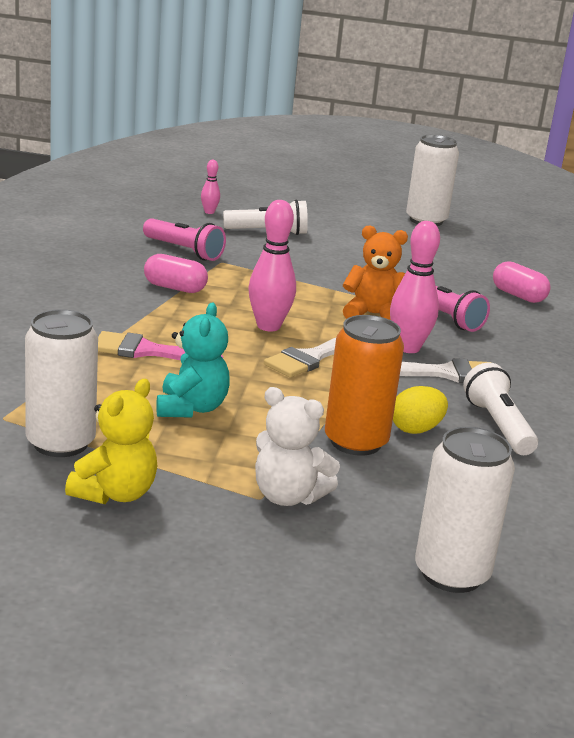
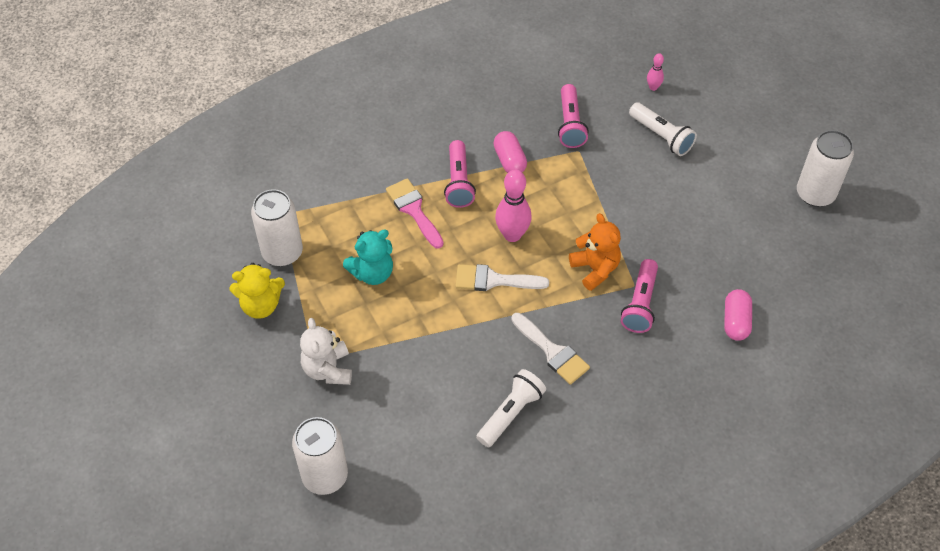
camera: 55 degrees right, 30 degrees up
(155, 317) = (459, 182): none -> pink flashlight
(355, 442) = (415, 361): orange can -> none
(408, 348) = (567, 314): pink bowling pin -> none
(416, 429) = (460, 379): yellow egg -> none

